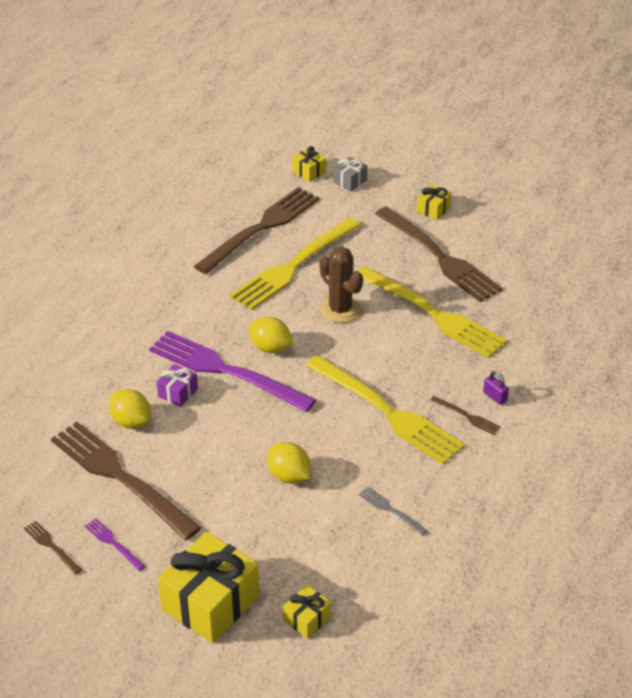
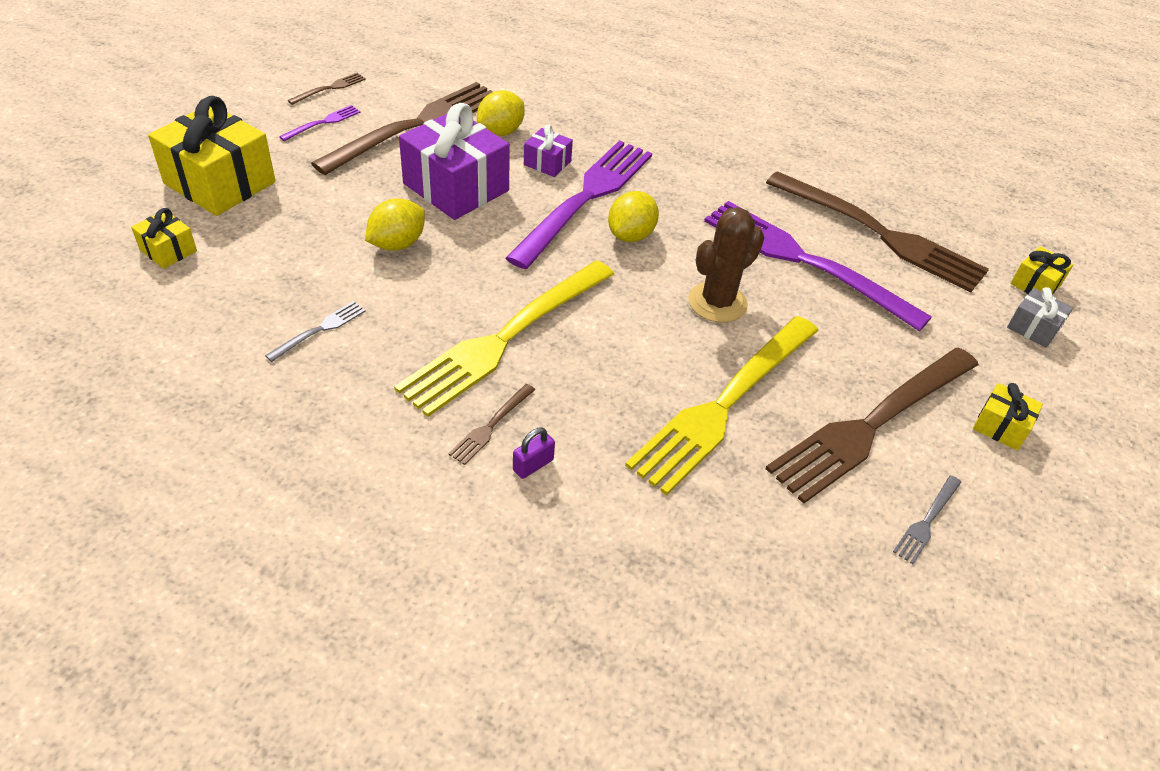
camera: 85 degrees right, 5 degrees up
(213, 446) = (456, 187): none -> purple gift
(293, 266) = (803, 261): yellow fork -> purple fork
(505, 248) = (926, 522): none -> grey fork

